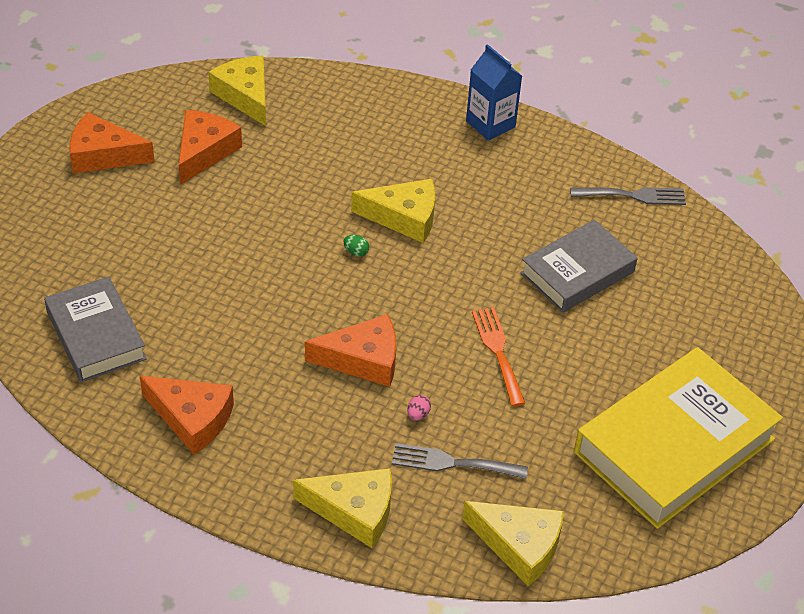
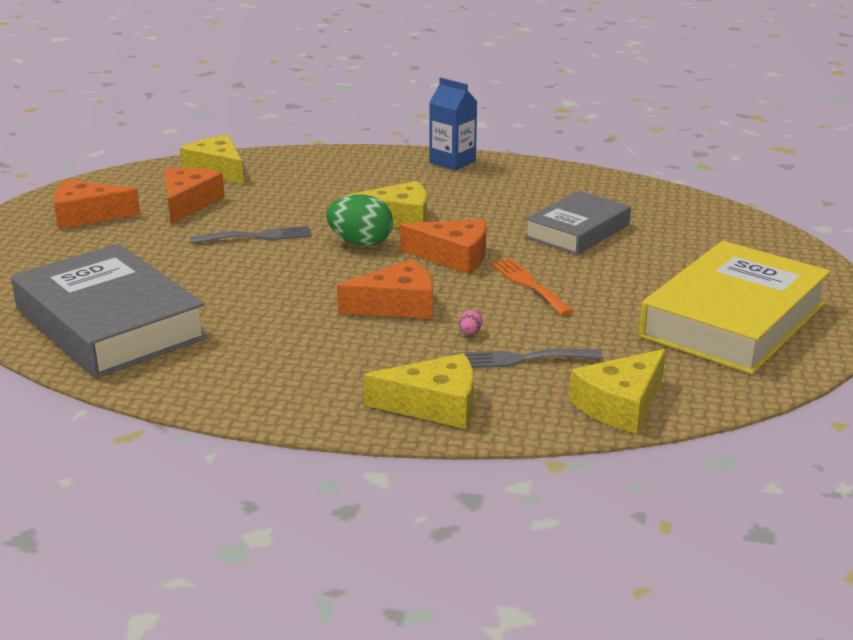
camera: 10 degrees left, 20 degrees down
(96, 335) = (110, 323): grey book -> grey book, size x1.63
(192, 418) = (233, 365): orange cheese -> orange cheese (453, 256)
(356, 252) = (360, 243): green egg -> green egg, size x2.49
(519, 545) = (621, 405): yellow cheese -> yellow cheese turned 120 degrees clockwise
(633, 195) = (602, 185): grey fork -> grey fork (258, 236)

